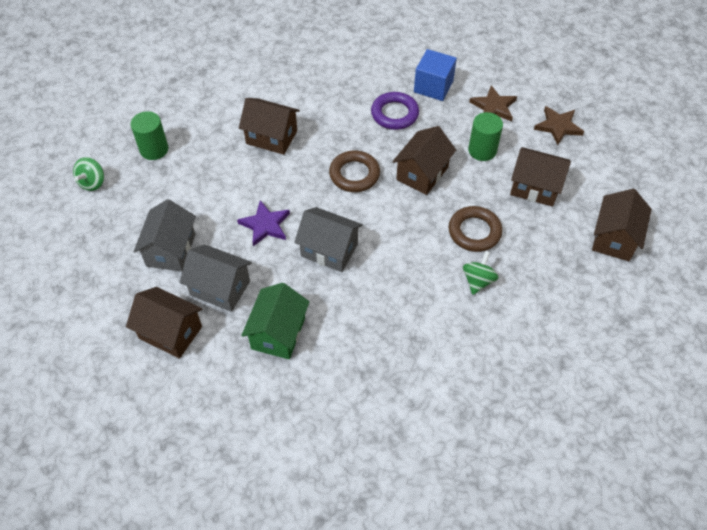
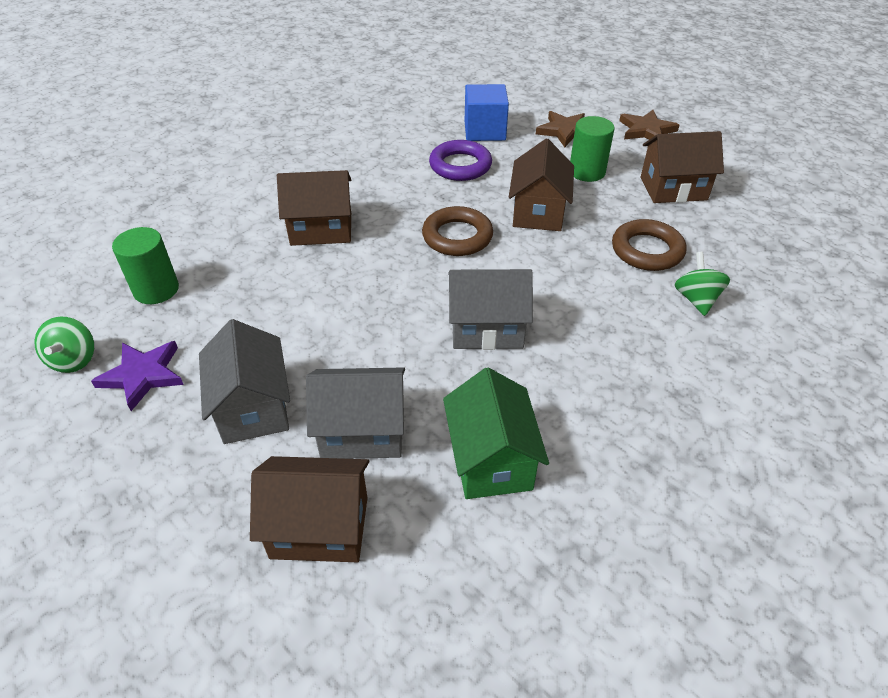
camera: 25 degrees left, 10 degrees down
(265, 225) = (378, 328): purple star -> purple star (143, 375)
(614, 238) = (797, 209): brown house -> none

